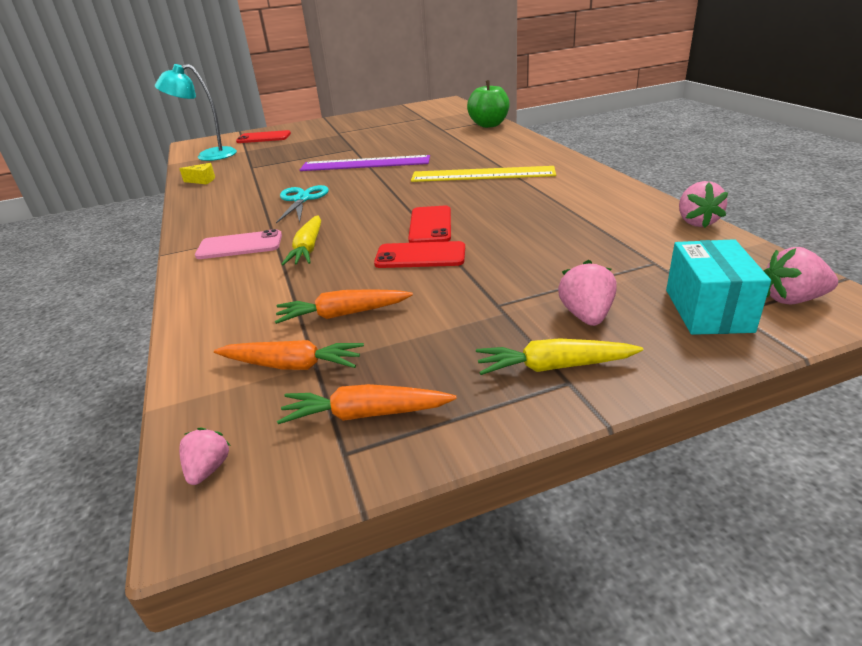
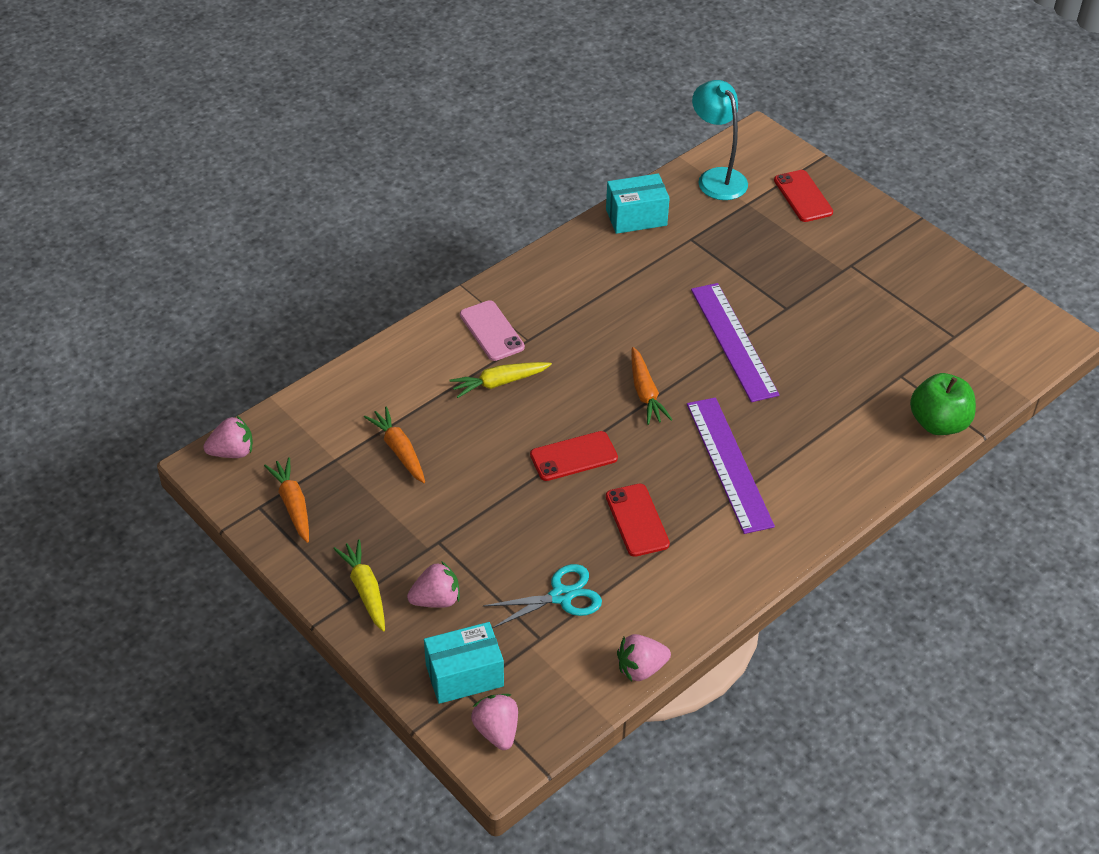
camera: 65 degrees right, 15 degrees up
(202, 180) = (636, 217): yellow cheese -> turquoise box
(208, 469) = (232, 452): pink strawberry -> pink strawberry, size x1.57
(292, 365) = (330, 447): orange carrot -> orange carrot (645, 393)
(302, 199) = (608, 329): turquoise scissors -> turquoise scissors (561, 596)
(420, 256) = (507, 468): red phone -> red phone (637, 520)
(482, 174) = (729, 464): yellow ruler -> purple ruler

